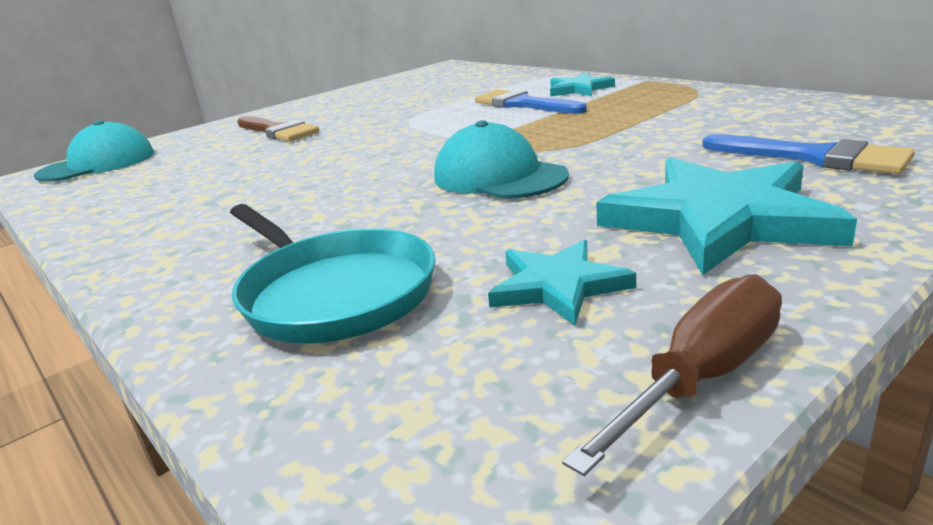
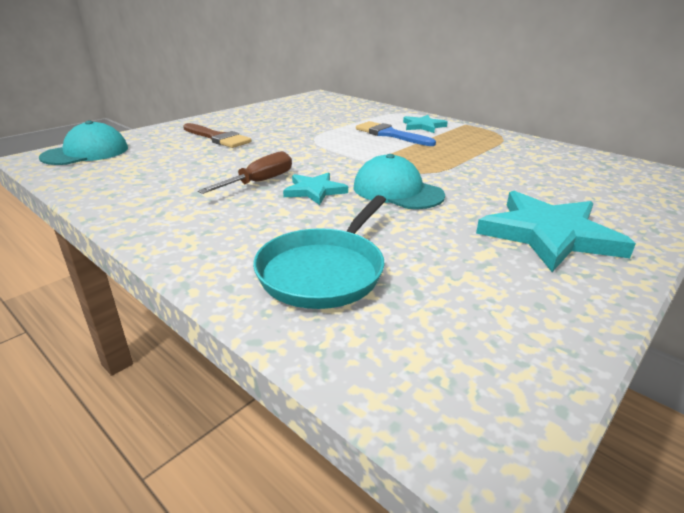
camera: 10 degrees left, 5 degrees up
(333, 293) = (324, 271): turquoise pan -> turquoise pan turned 75 degrees clockwise
(558, 286) = (468, 274): turquoise star -> turquoise star (314, 191)
(701, 378) = (574, 338): brown screwdriver -> brown screwdriver (259, 182)
(814, 157) = (590, 195): blue brush -> none

